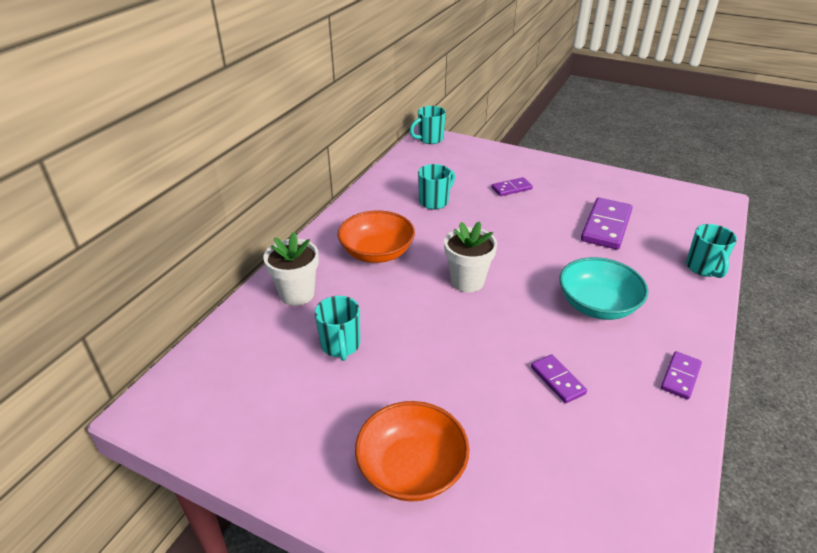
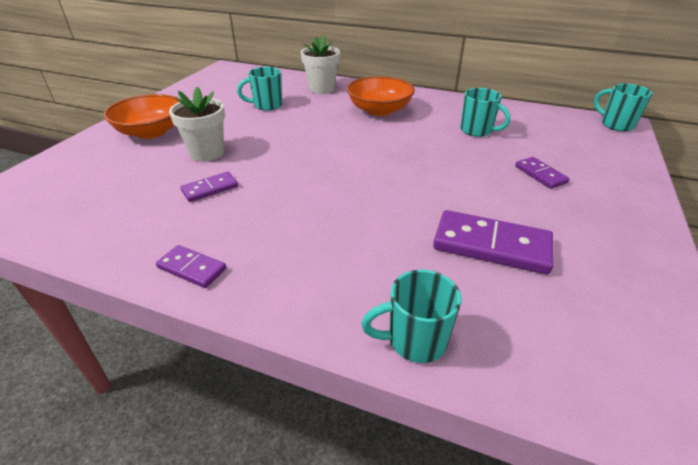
camera: 85 degrees right, 0 degrees up
(467, 281) = (346, 148): white flower pot -> white flower pot (207, 153)
(597, 305) = (315, 221): turquoise bowl -> none

